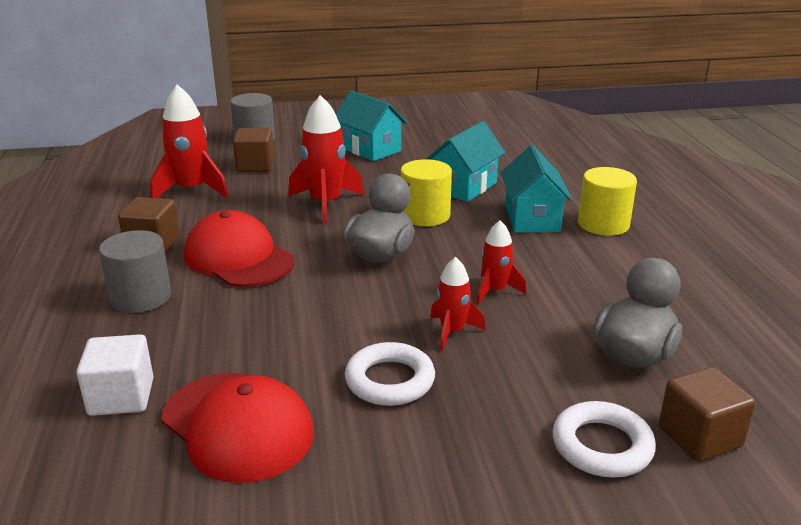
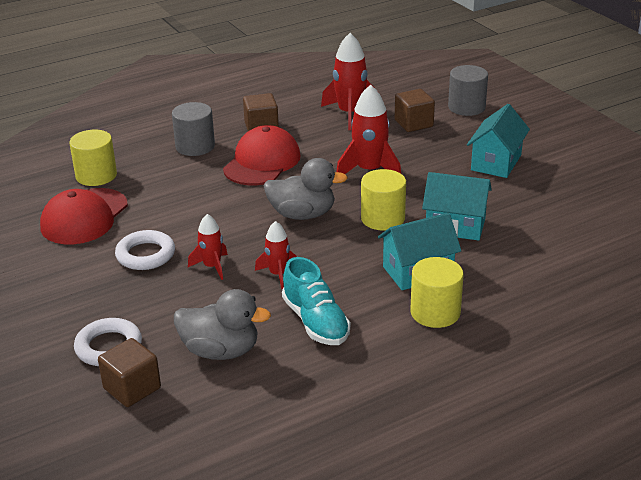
camera: 70 degrees right, 5 degrees up
(121, 397) = (96, 175): white cube -> yellow cylinder
(597, 285) = (315, 322): none -> turquoise shoe

